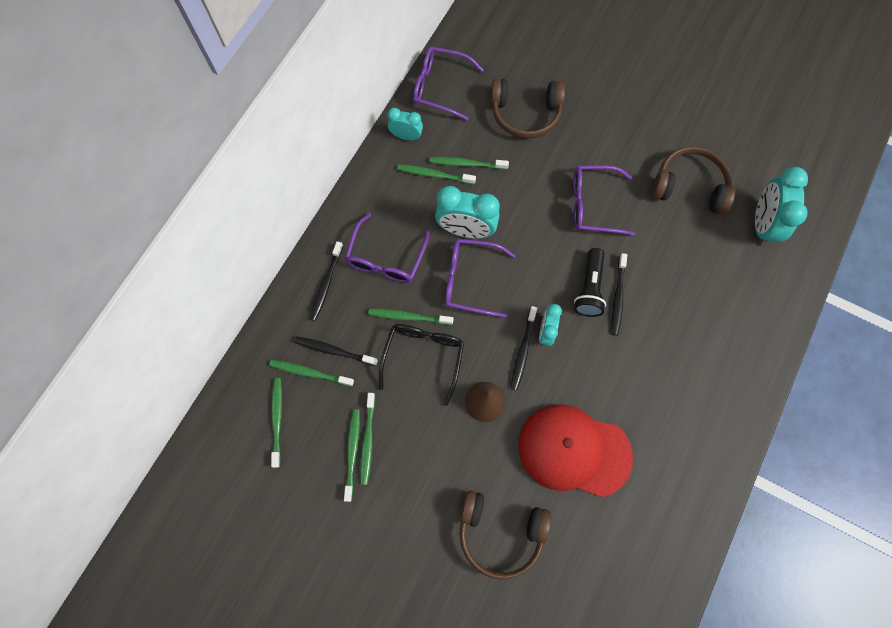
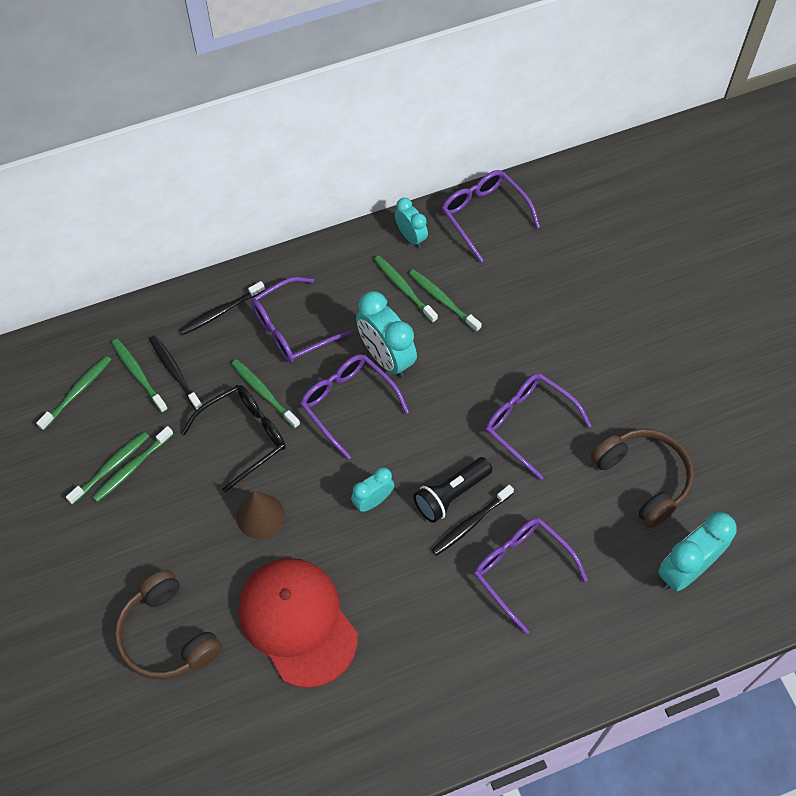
camera: 40 degrees right, 10 degrees down
(523, 351) = (335, 500): black toothbrush -> none
(525, 114) = (543, 295): brown headphones -> none
(673, 302) = (521, 570): none -> purple glasses

